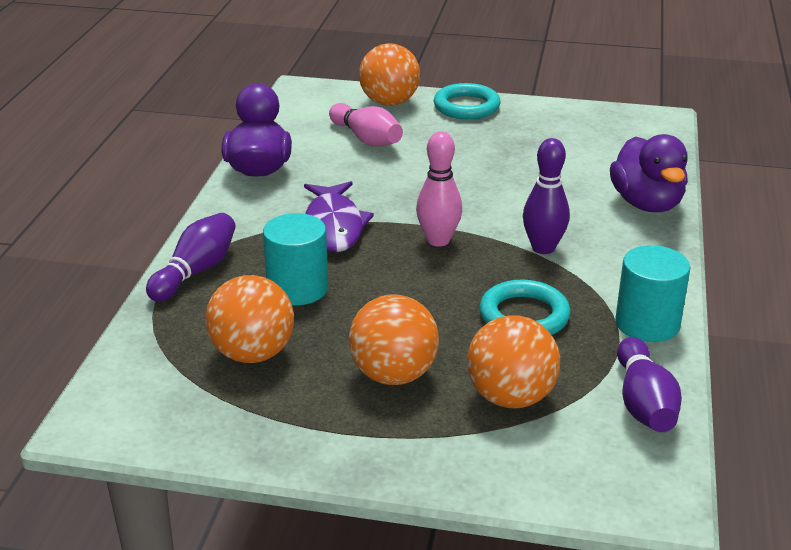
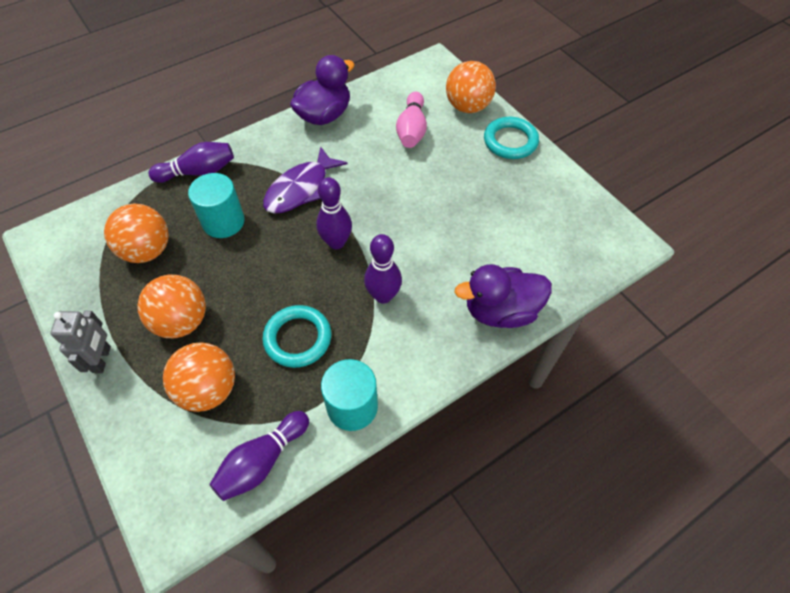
camera: 45 degrees right, 25 degrees up
(362, 452) = (102, 359): none -> grey robot
(438, 240) = (336, 242): pink bowling pin -> purple bowling pin
(646, 203) = (500, 311): purple duck -> purple duck turned 45 degrees clockwise

